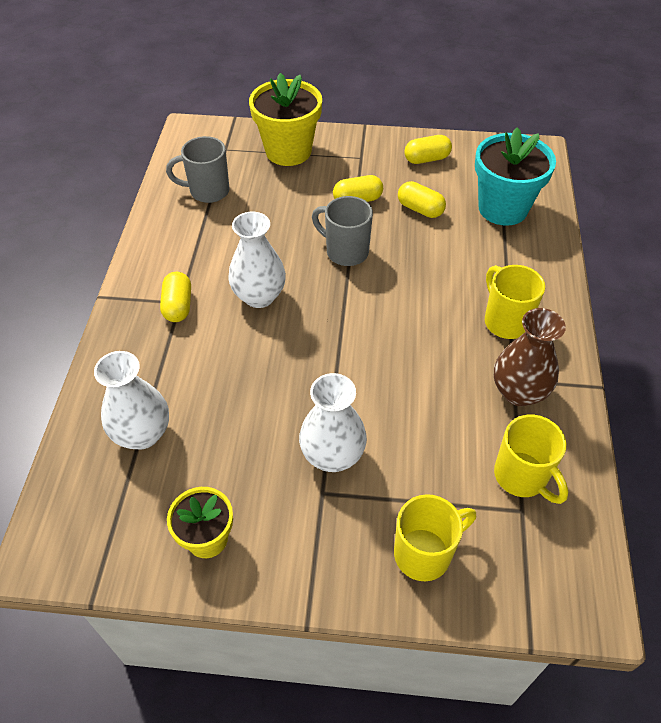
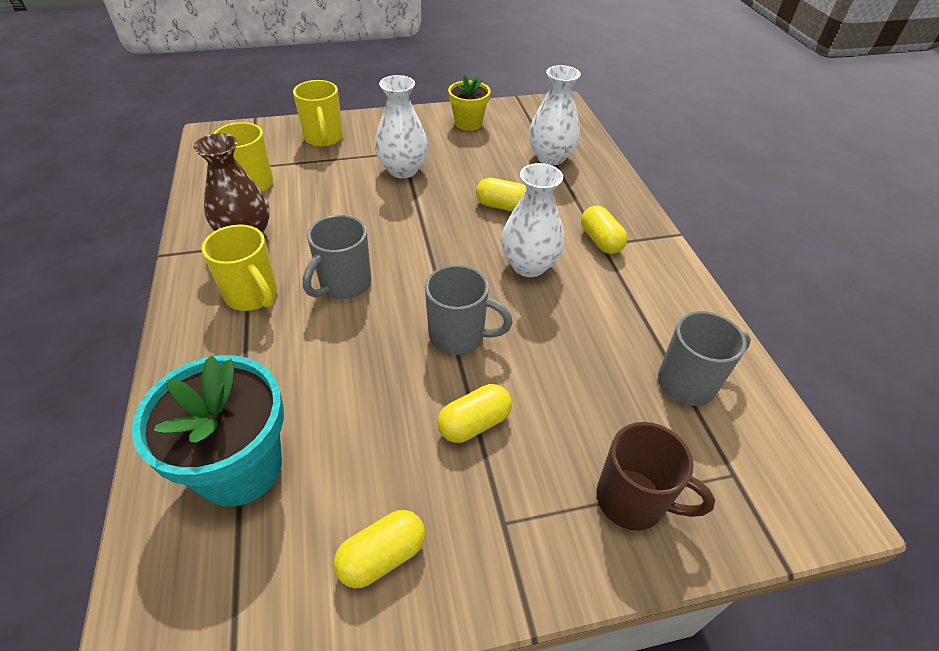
camera: 160 degrees right, 5 degrees down
(288, 151) = (633, 501): yellow flower pot -> brown mug
(420, 209) = (375, 430): yellow capsule -> yellow capsule (502, 206)
(425, 553) = (324, 139): yellow mug -> yellow mug turned 60 degrees counterclockwise
(426, 314) = (344, 285): none -> grey mug

